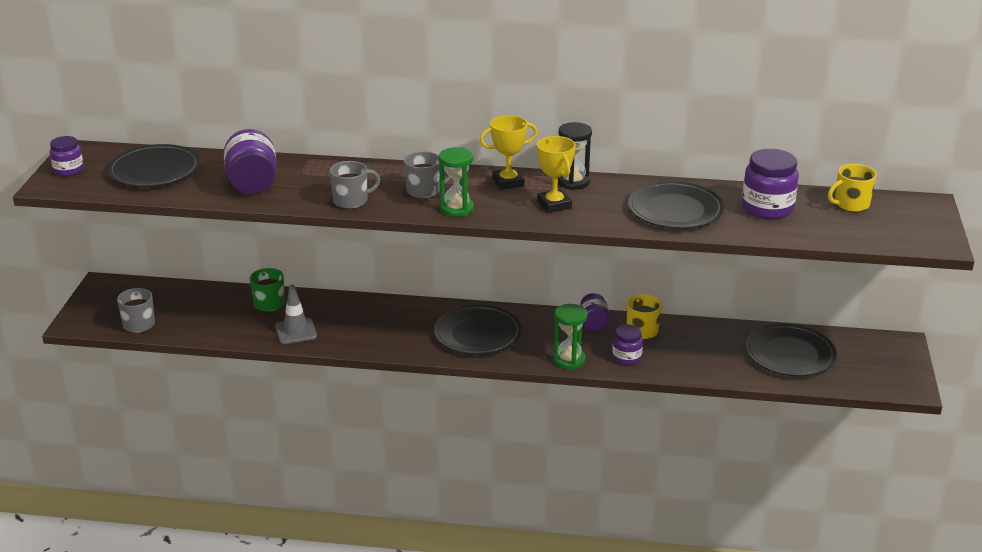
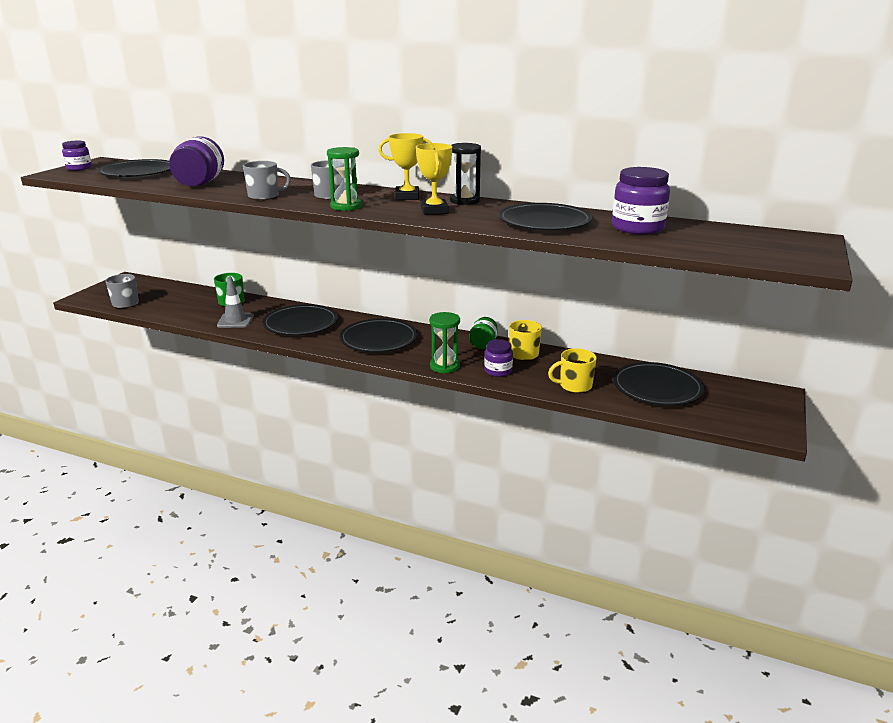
camera: 15 degrees right, 5 degrees down
(375, 324) = (301, 324): none -> black plate
(593, 323) = (483, 344): purple jar -> green jar
(850, 205) = (726, 232): yellow mug -> yellow mug (574, 386)

